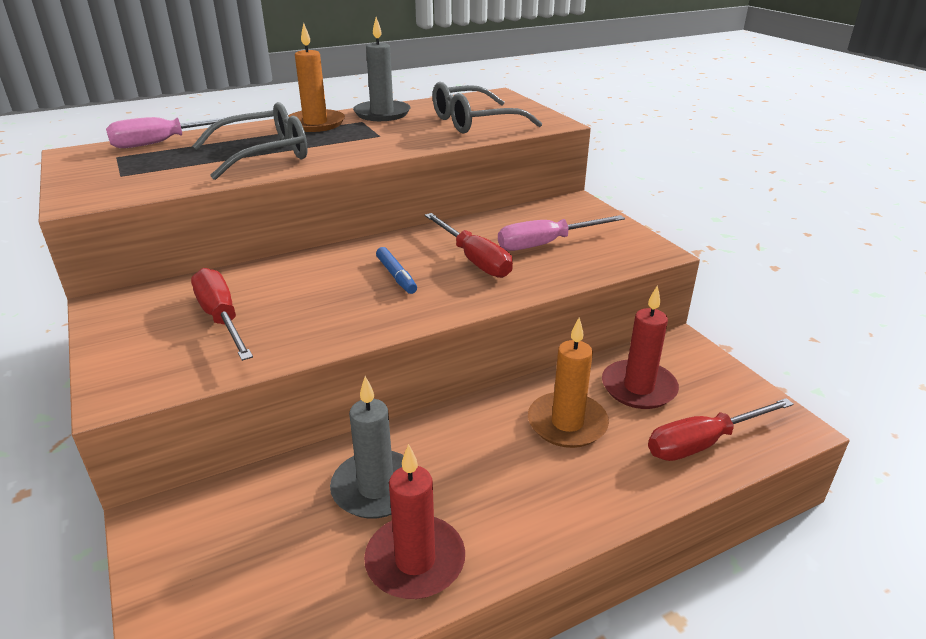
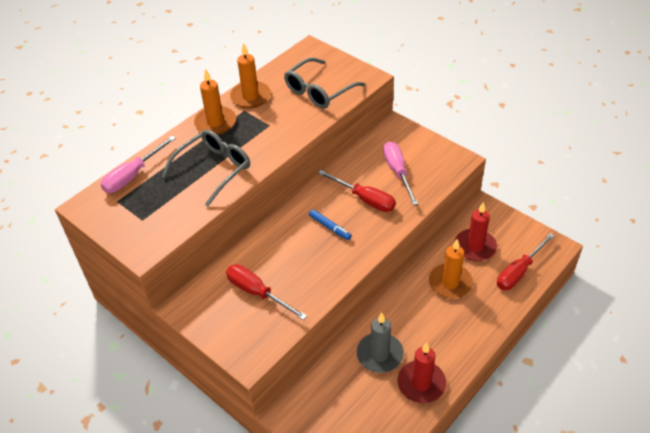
camera: 20 degrees left, 15 degrees up
(382, 114) = (250, 97): grey candle -> orange candle
(546, 244) = (397, 172): pink screwdriver -> pink screwdriver turned 120 degrees clockwise

